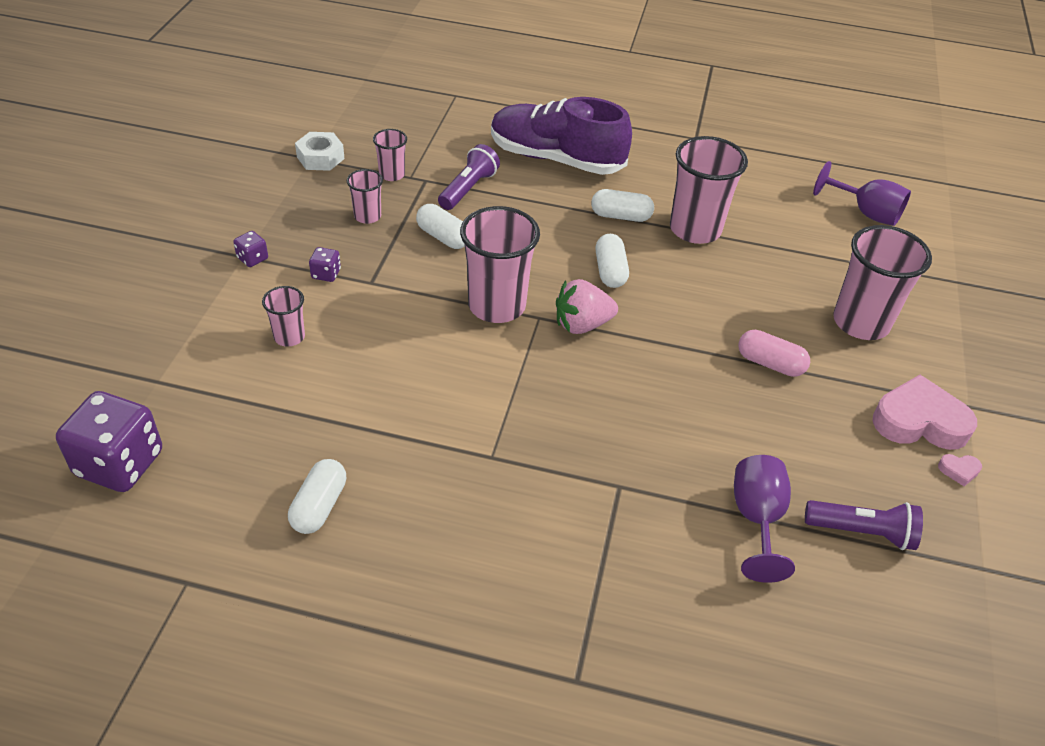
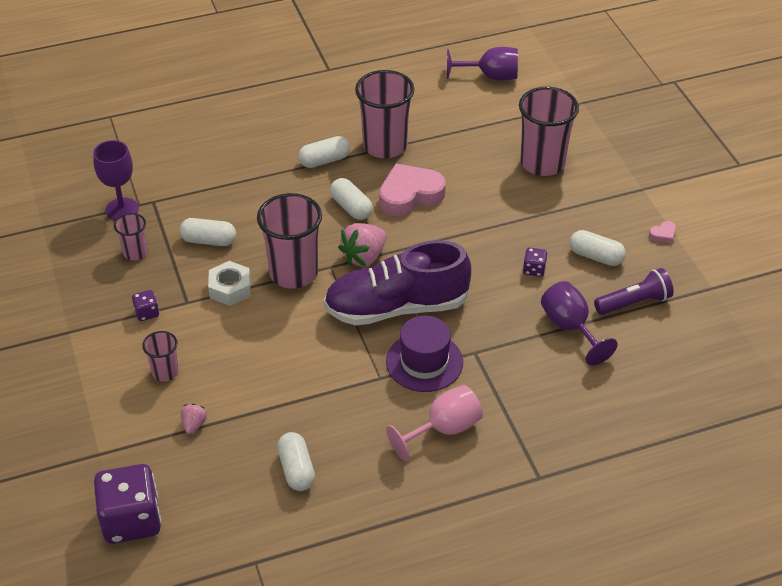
camera: 30 degrees left, 0 degrees up
(252, 258) = (78, 330): purple dice -> purple dice (534, 269)
(266, 402) = (194, 425): none -> pink strawberry
(320, 158) = (50, 223): white nut -> white nut (230, 288)
(392, 174) = (122, 209): pink cup -> purple goblet
(468, 189) = (193, 192): purple flashlight -> none
(511, 554) = (443, 430): none -> pink goblet
(554, 466) = (424, 362): none -> purple hat
(556, 159) = (238, 136): purple shoe -> purple shoe (396, 307)
(770, 363) = (506, 221): pink capsule -> none
(851, 453) = (596, 256): none -> white capsule
(919, 421) = (621, 214): pink heart -> pink heart (410, 195)

